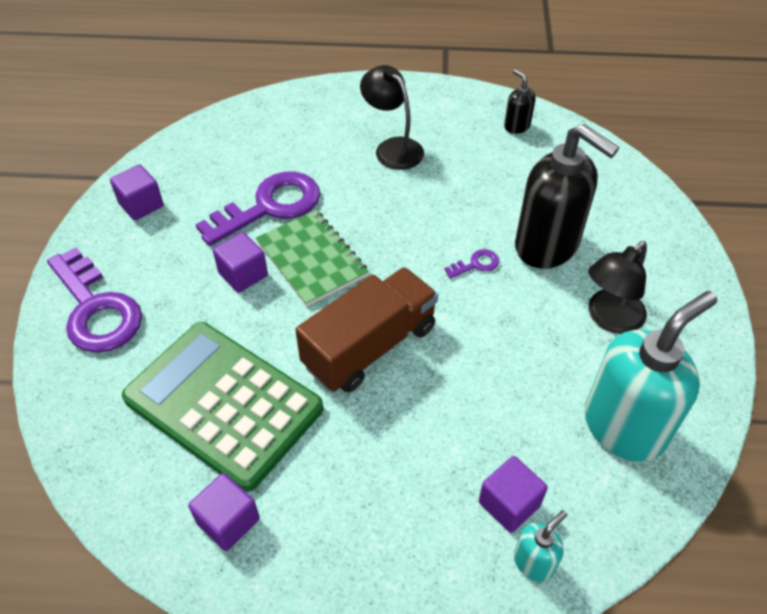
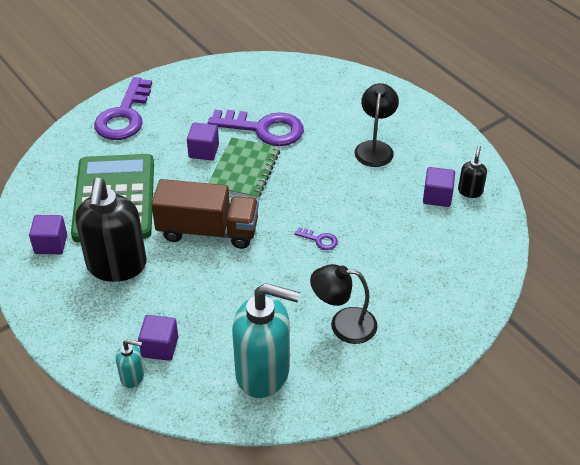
camera: 50 degrees right, 5 degrees down
(141, 205) = (208, 82): purple cube -> purple cube (437, 196)
(547, 246) = (373, 264): black soap dispenser -> black soap dispenser (116, 266)

